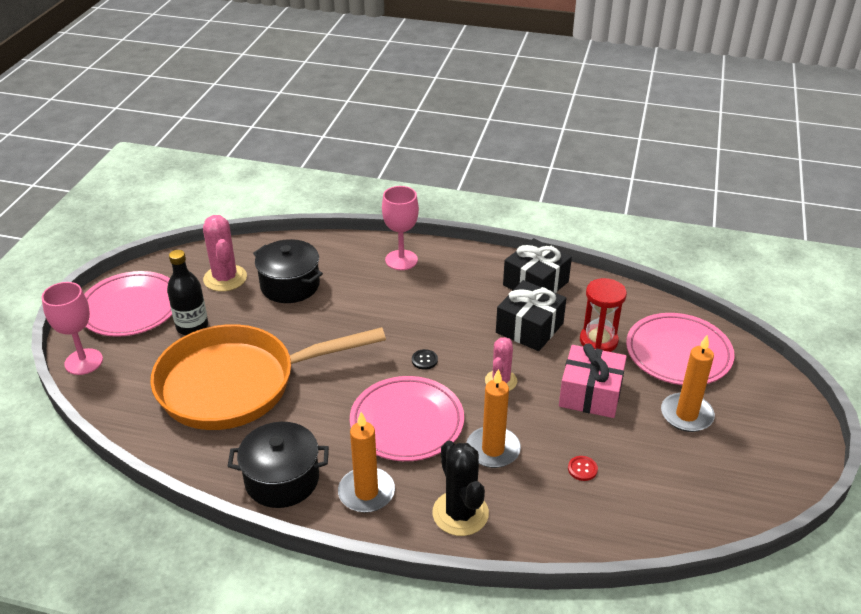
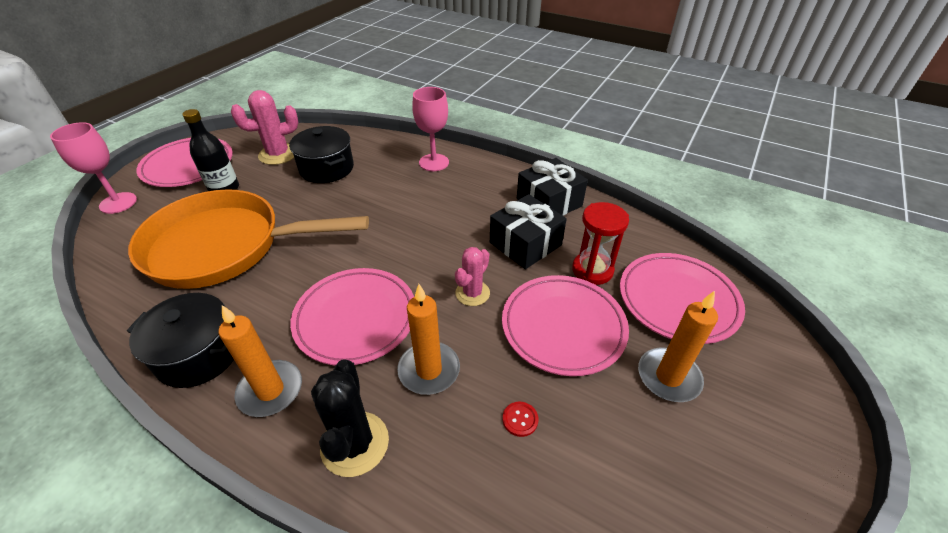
camera: 15 degrees right, 5 degrees up
(225, 278) = (278, 154): pink cactus -> pink cactus turned 75 degrees clockwise
(424, 360) = (407, 257): black button -> none
(590, 394) = (563, 327): pink gift -> pink plate

